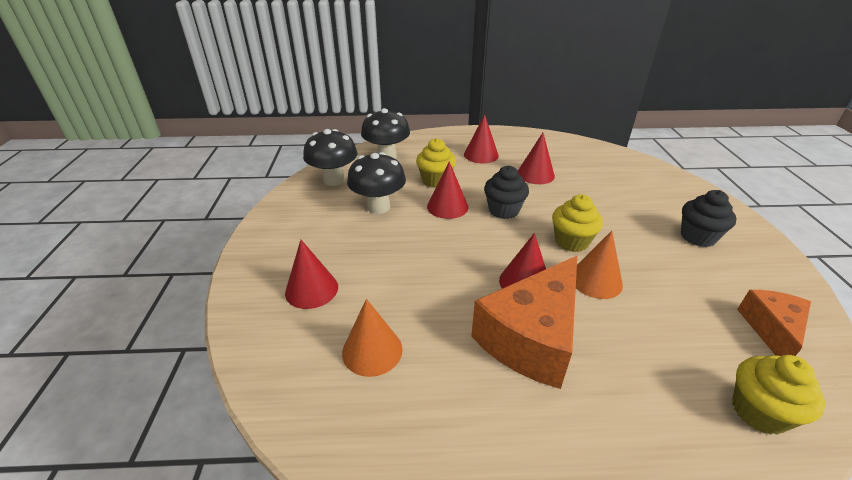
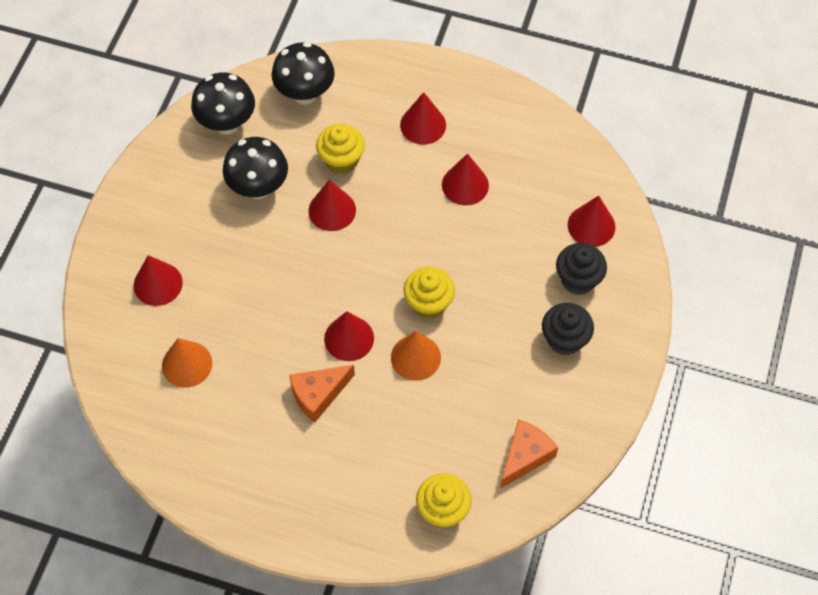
camera: 20 degrees right, 25 degrees up
(503, 210) = (388, 235): black cupcake -> black cupcake (578, 279)
(531, 337) = (318, 395): orange cheese -> orange cheese, size x0.57
(640, 175) = (591, 226): none -> red cone

